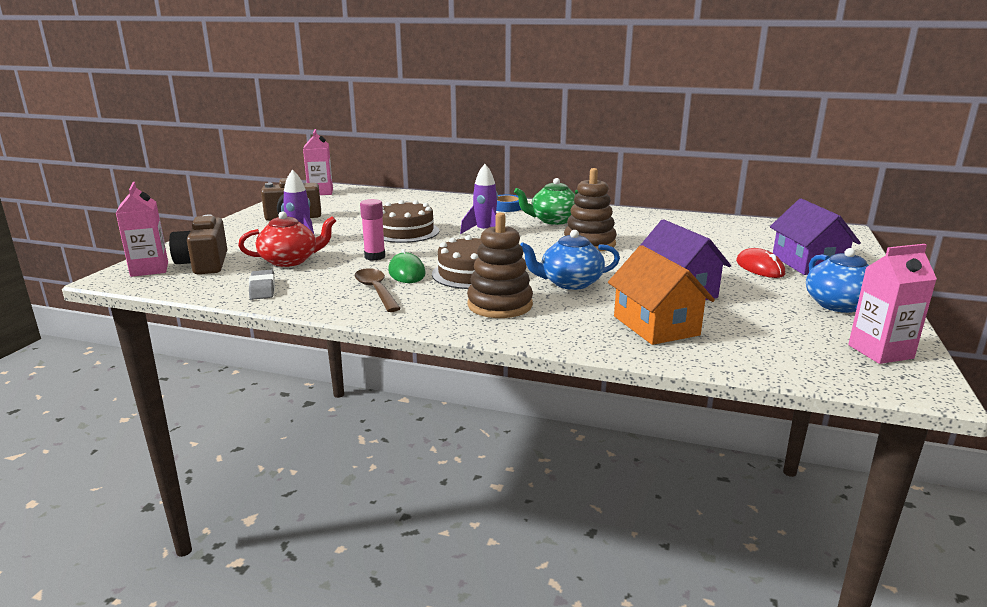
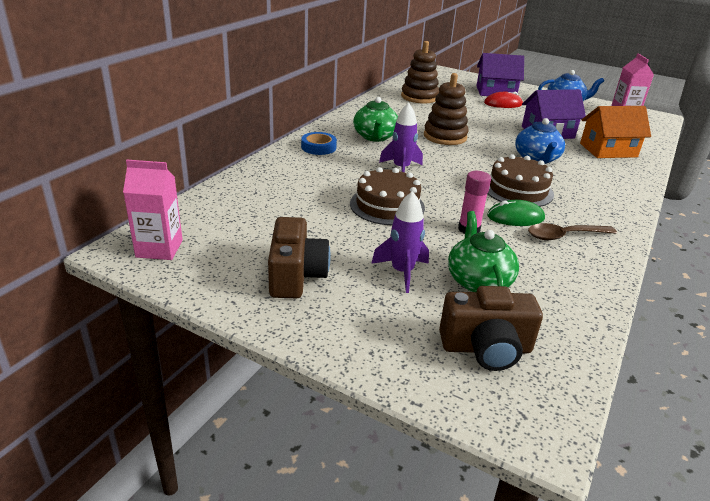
camera: 80 degrees left, 10 degrees up
(149, 269) = (508, 401): pink carton -> none
(262, 289) = (569, 300): grey eraser -> none
(290, 261) = (478, 281): red teapot -> green teapot
(500, 305) = (586, 189): brown stacking toy -> brown stacking toy (419, 97)

